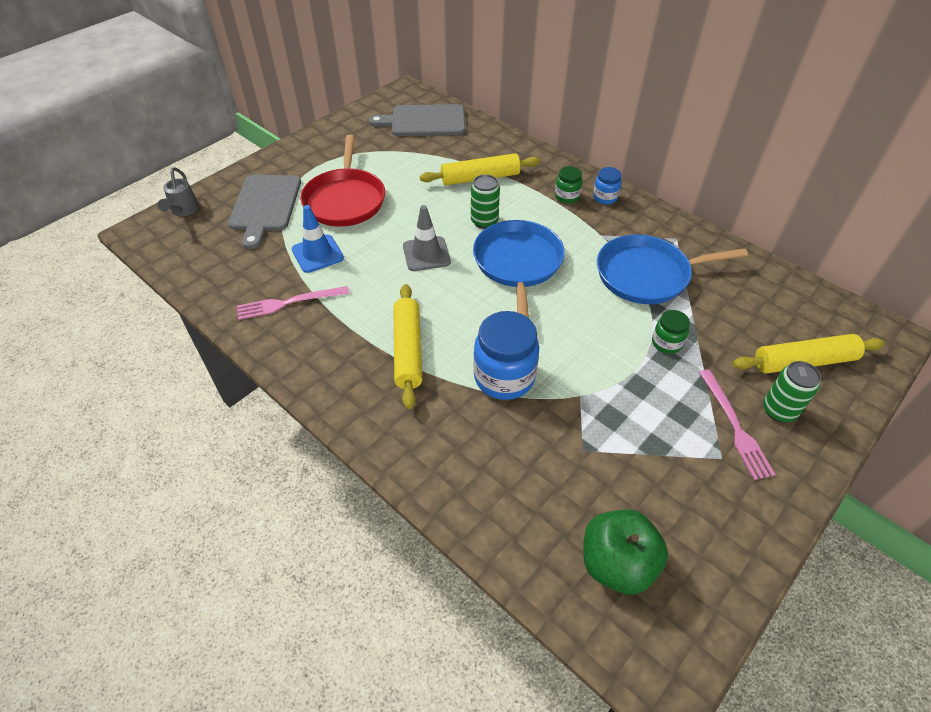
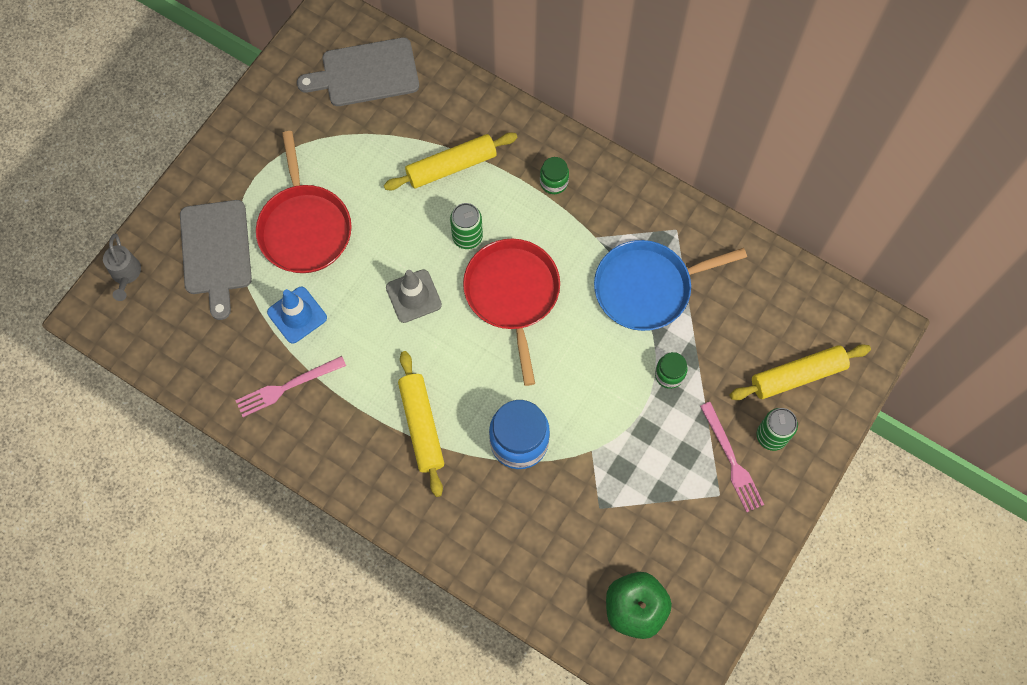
camera: 10 degrees left, 20 degrees up
(518, 264) = (512, 294): blue pan -> red pan
(605, 197) = (596, 177): blue jar -> none

